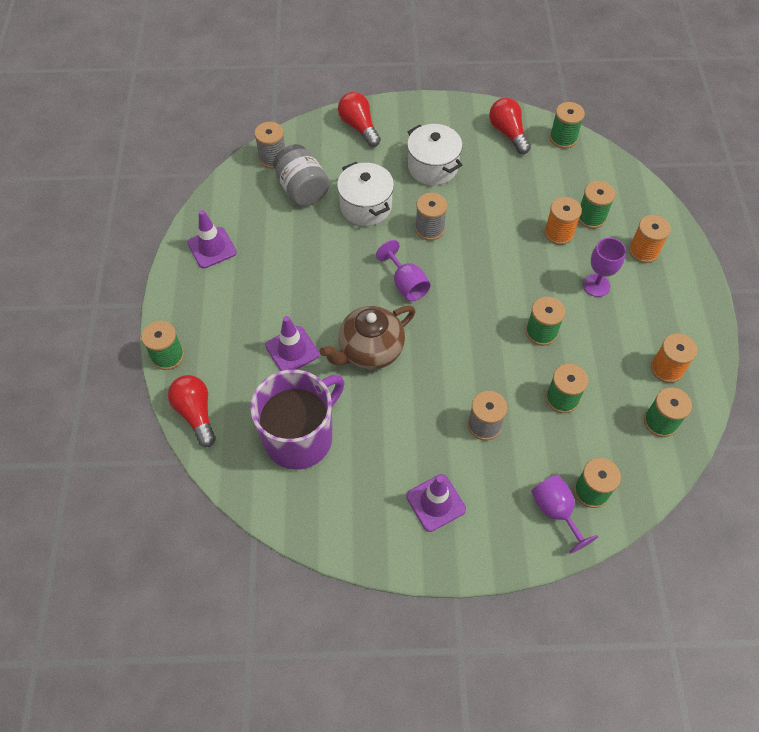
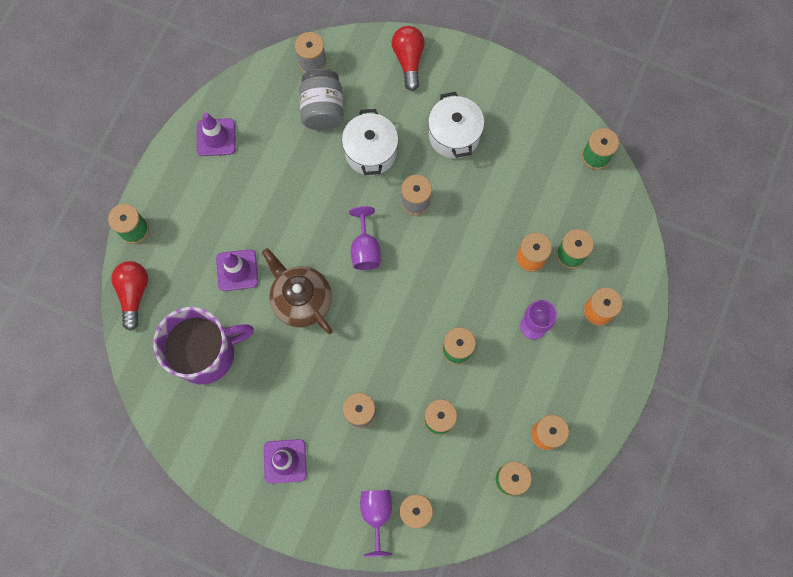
camera: 25 degrees right, 15 degrees up
(370, 350) = (301, 300): brown teapot -> brown teapot turned 60 degrees clockwise
(508, 133) = (546, 127): red light bulb -> none

